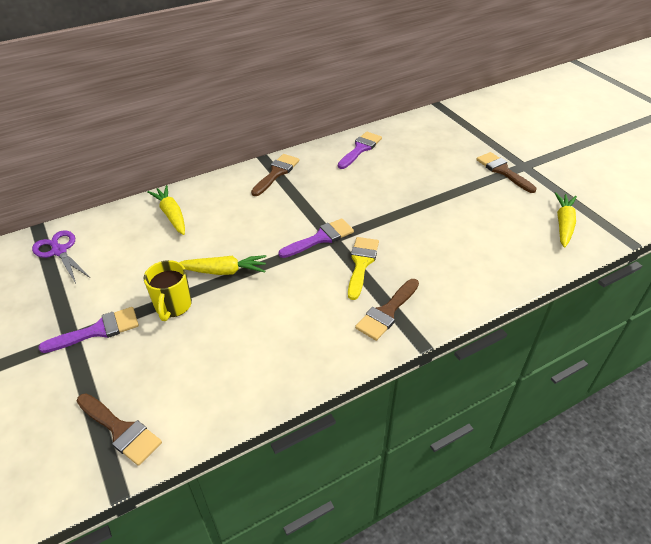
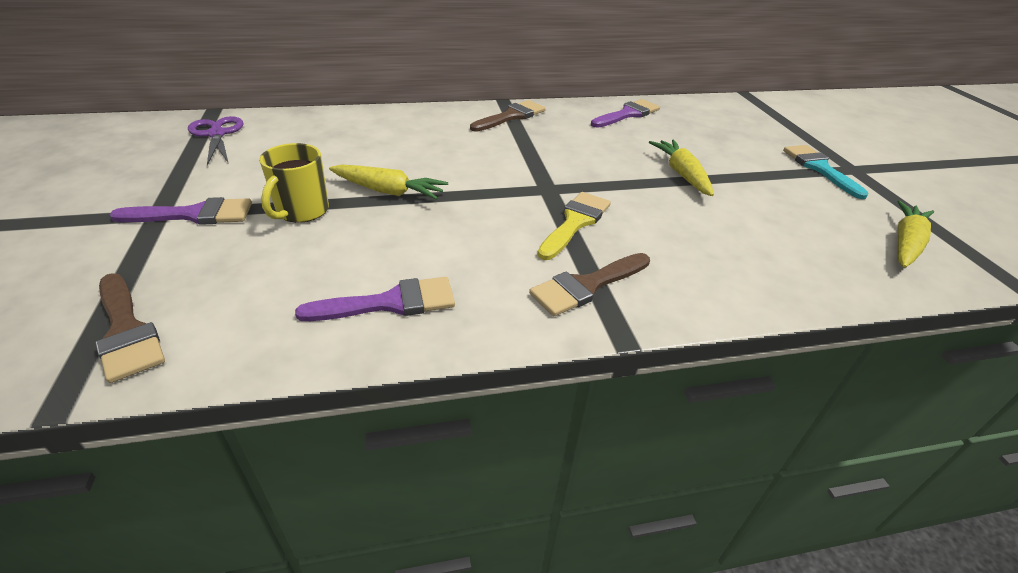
camera: 15 degrees right, 5 degrees down
(171, 215) = (364, 128): yellow carrot -> yellow carrot (681, 174)
(320, 238) = (532, 185): purple brush -> purple brush (390, 303)
(502, 171) = (819, 168): brown brush -> turquoise brush

